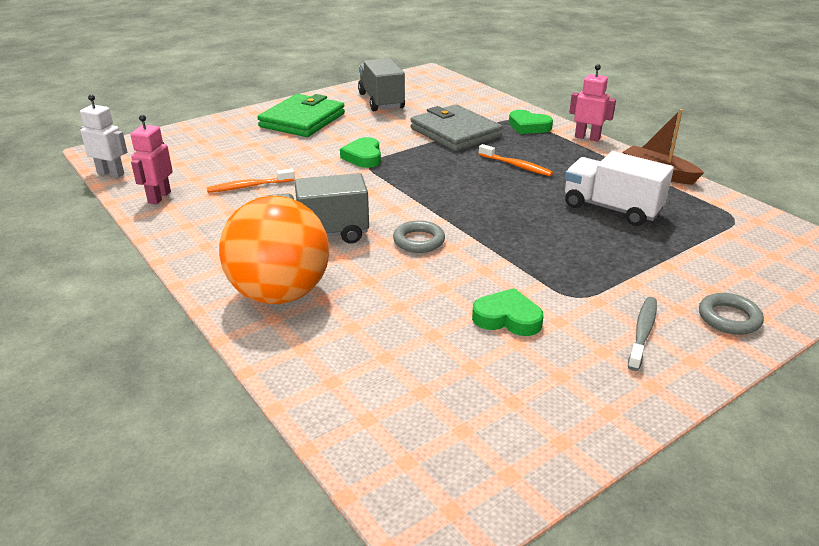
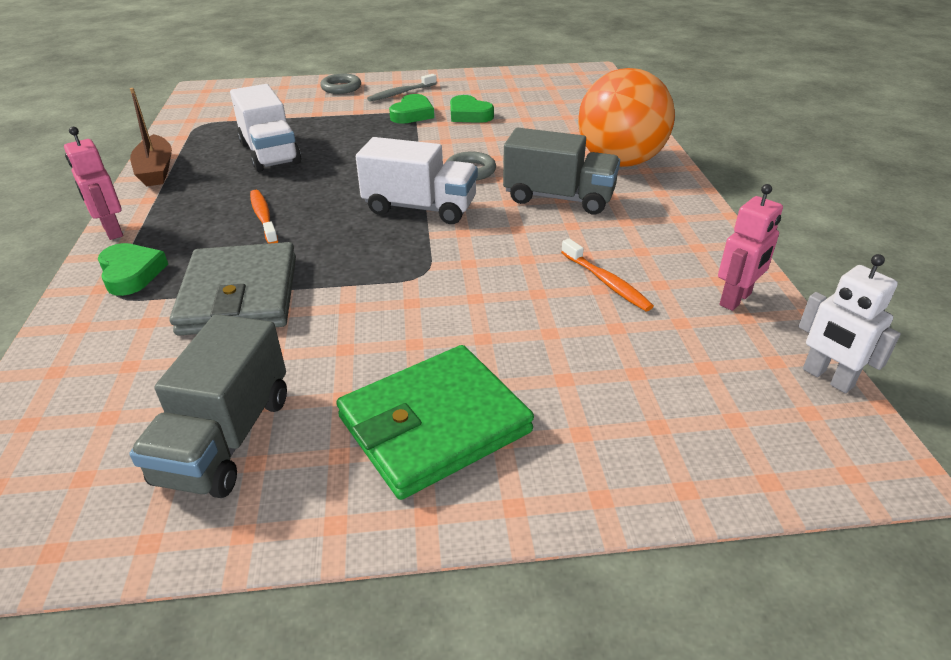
camera: 150 degrees left, 5 degrees up
(249, 186) = (606, 282): orange toothbrush -> orange toothbrush turned 45 degrees clockwise
(363, 157) = (418, 288): green heart -> green heart (412, 114)
(420, 199) = (420, 208): none -> white truck

